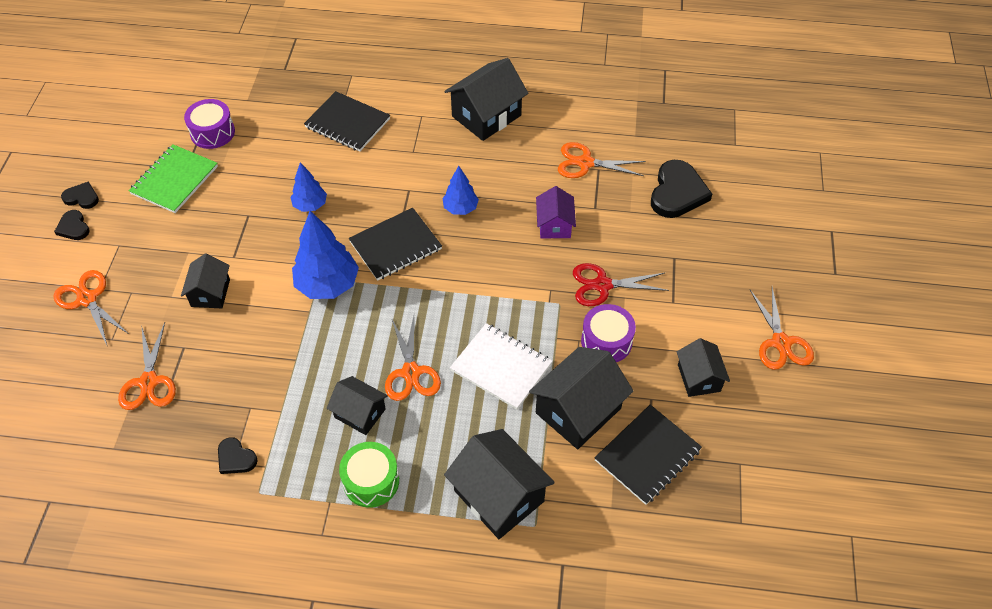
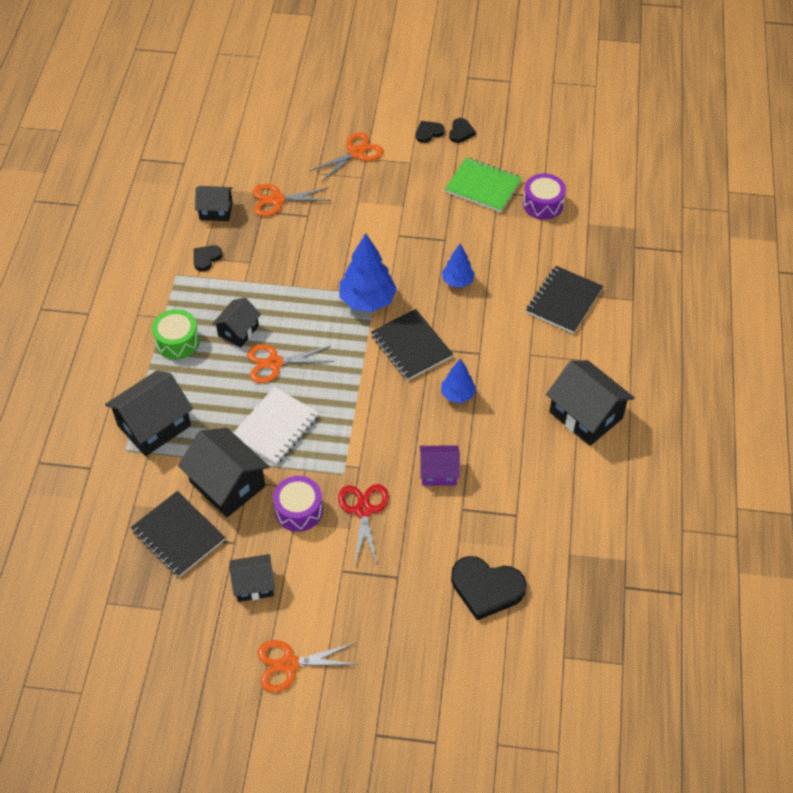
camera: 90 degrees right, 0 degrees up
(210, 293) = (360, 225): black house -> black house (216, 211)
(585, 163) = (524, 503): orange scissors -> none

